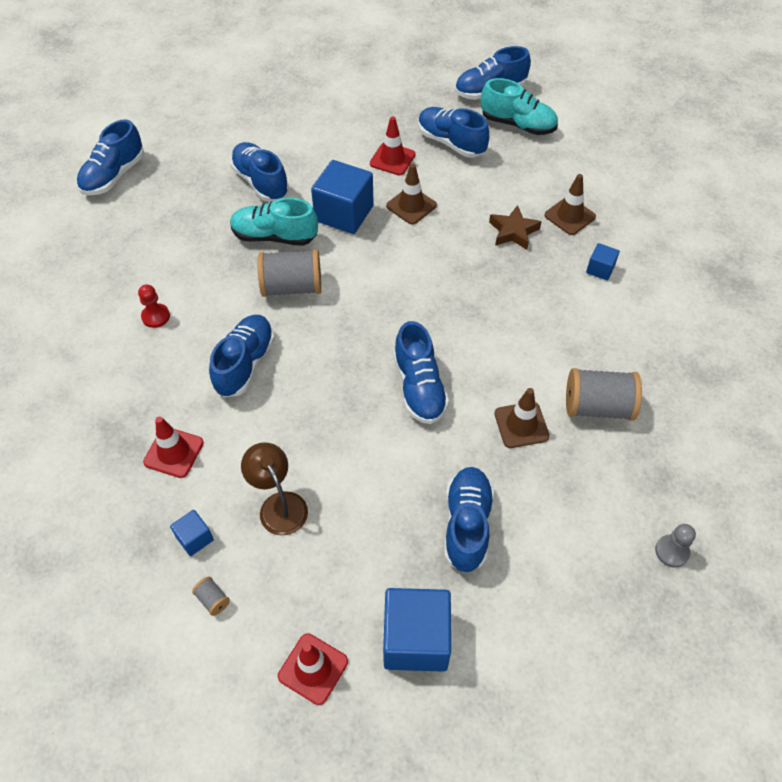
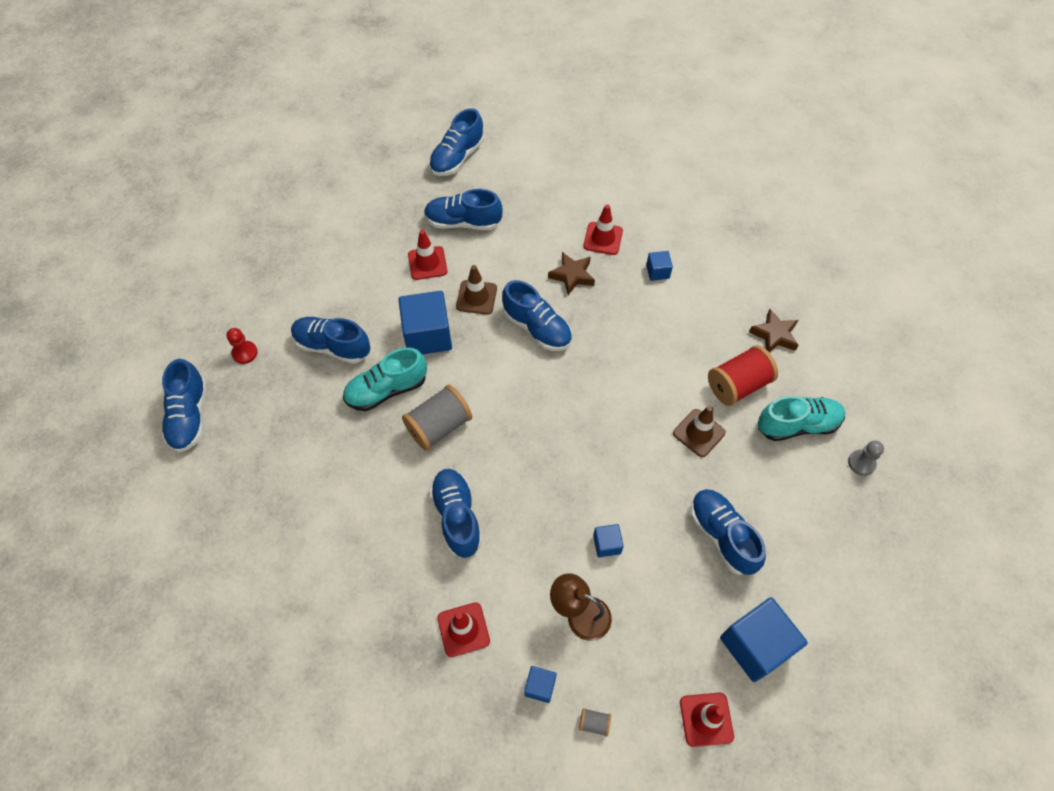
camera: 35 degrees left, 5 degrees up
(156, 316) = (346, 523): red pawn -> red pawn (245, 353)
(352, 464) = (607, 544): none -> blue cube
(419, 387) = (605, 450): blue shoe -> blue shoe (537, 328)
(517, 125) = (503, 178): turquoise shoe -> turquoise shoe (797, 425)
(569, 216) = (603, 238): brown traffic cone -> red traffic cone
(598, 407) = (738, 385): grey spool -> red spool
(675, 385) = (774, 335): none -> brown star

